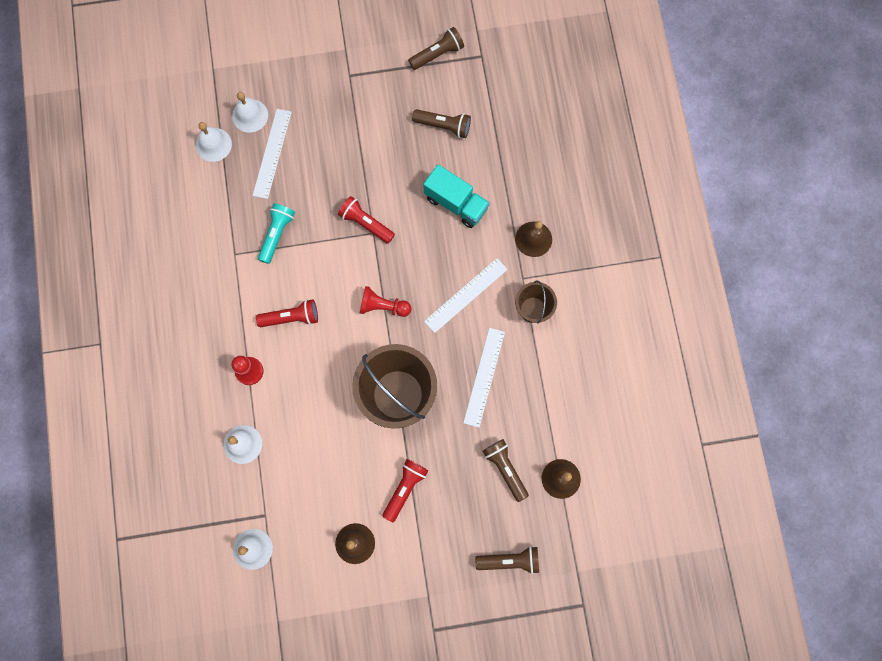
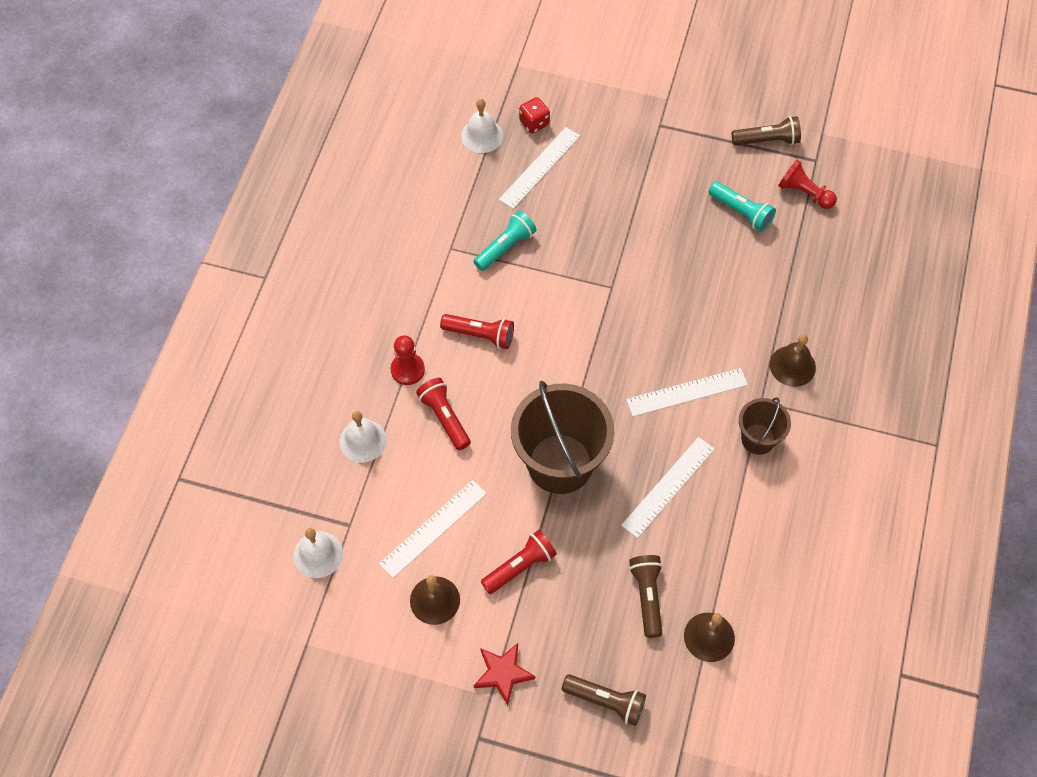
camera: 25 degrees right, 15 degrees down
(250, 115) = (534, 123): white bell -> red dice
(328, 489) = (433, 528): none -> white ruler
(365, 223) = (608, 274): red flashlight -> red flashlight (444, 418)
(383, 306) = (587, 365): red pawn -> red pawn (804, 193)
(429, 575) = (503, 673): none -> red star
(444, 126) = (741, 212): brown flashlight -> turquoise flashlight
(456, 203) = (719, 294): turquoise truck -> none

